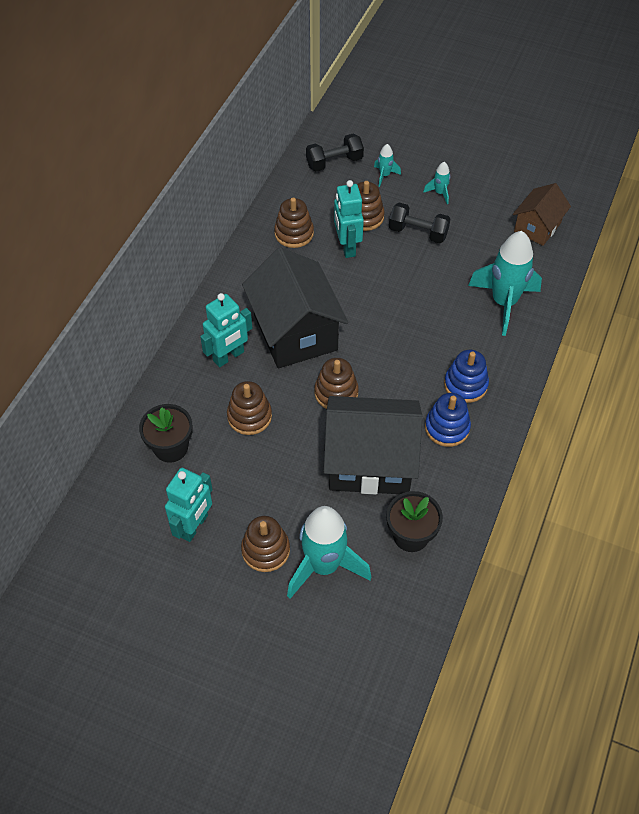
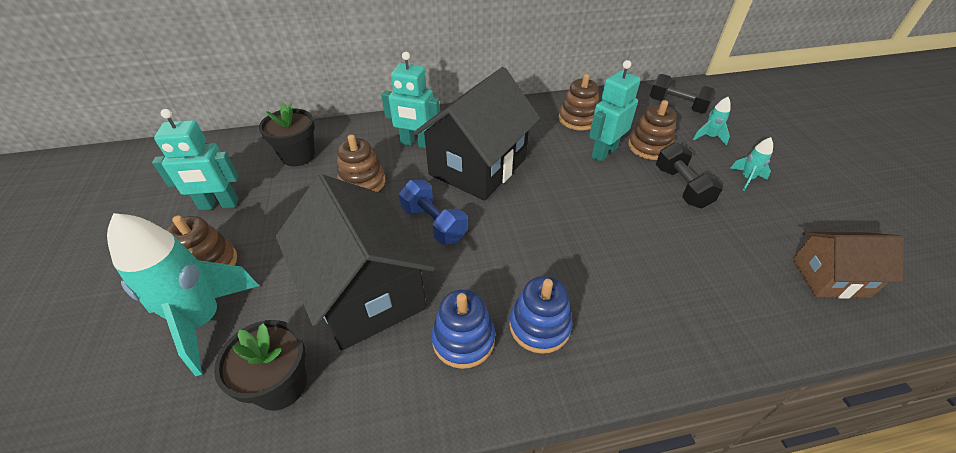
camera: 55 degrees right, 10 degrees down
(336, 393) = (434, 223): brown stacking toy -> blue dumbbell
(504, 303) = (690, 302): turquoise rocket -> none

